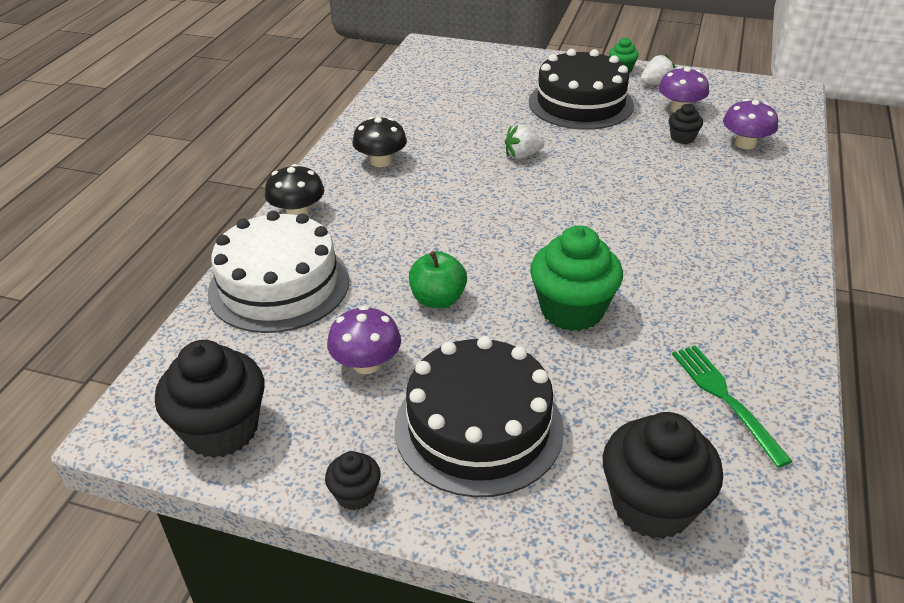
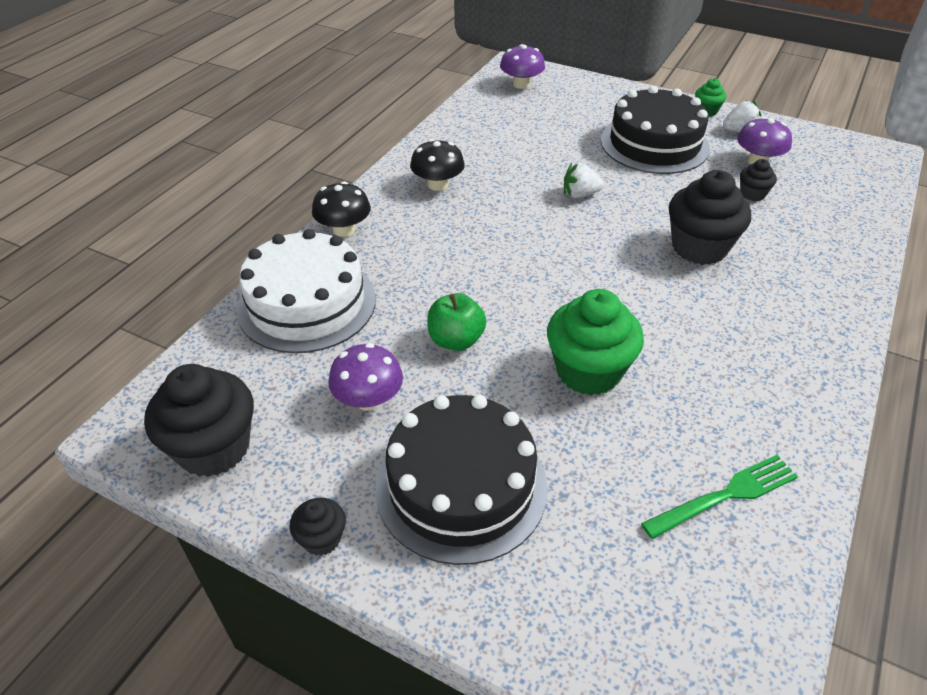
camera: 10 degrees right, 5 degrees up
(652, 505) = (618, 604): black cupcake -> black cupcake (699, 247)
(724, 398) = (725, 495): green fork -> green fork turned 75 degrees clockwise
(745, 143) = (819, 208): purple mushroom -> purple mushroom (521, 84)

